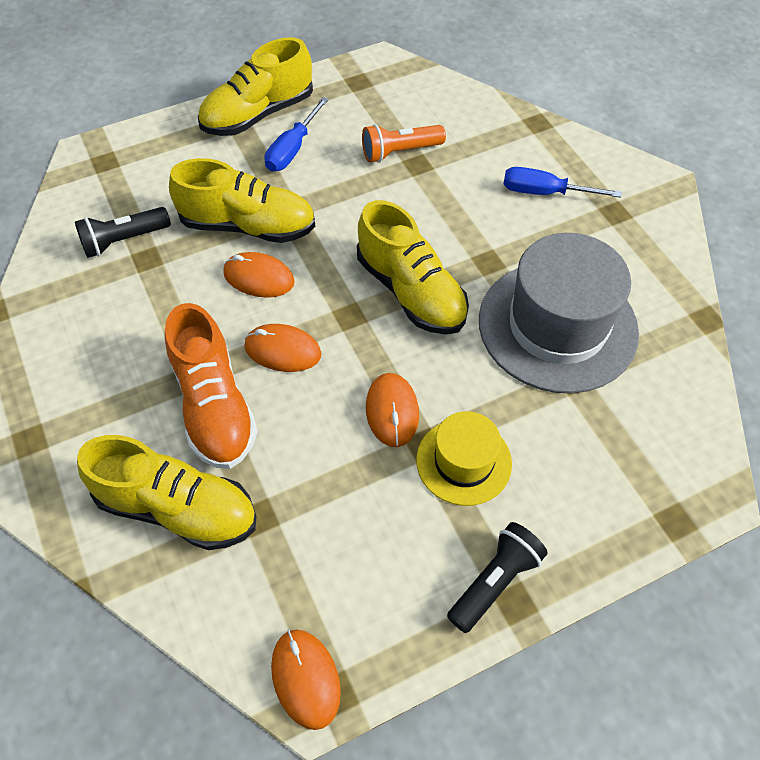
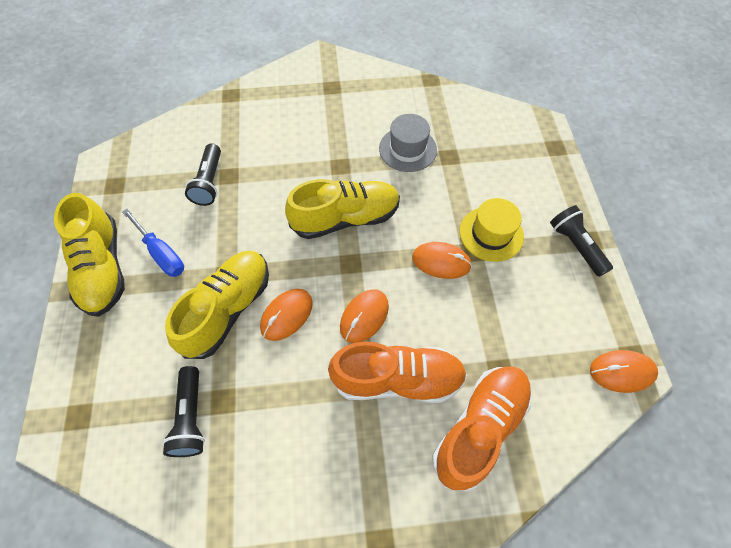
camera: 70 degrees left, 5 degrees up
(178, 508) = (480, 427): yellow shoe -> orange shoe
(400, 152) = (209, 182): orange flashlight -> black flashlight
(545, 192) = (296, 115): blue screwdriver -> none
(557, 326) = (407, 149): grey hat -> grey hat, size x0.54

